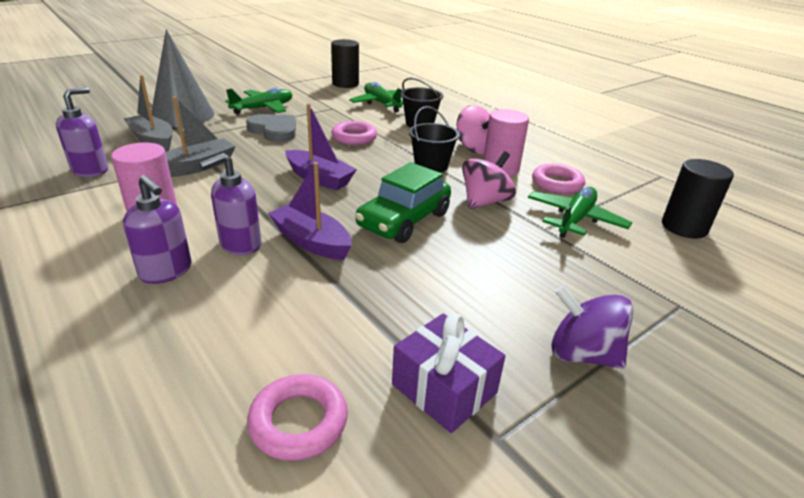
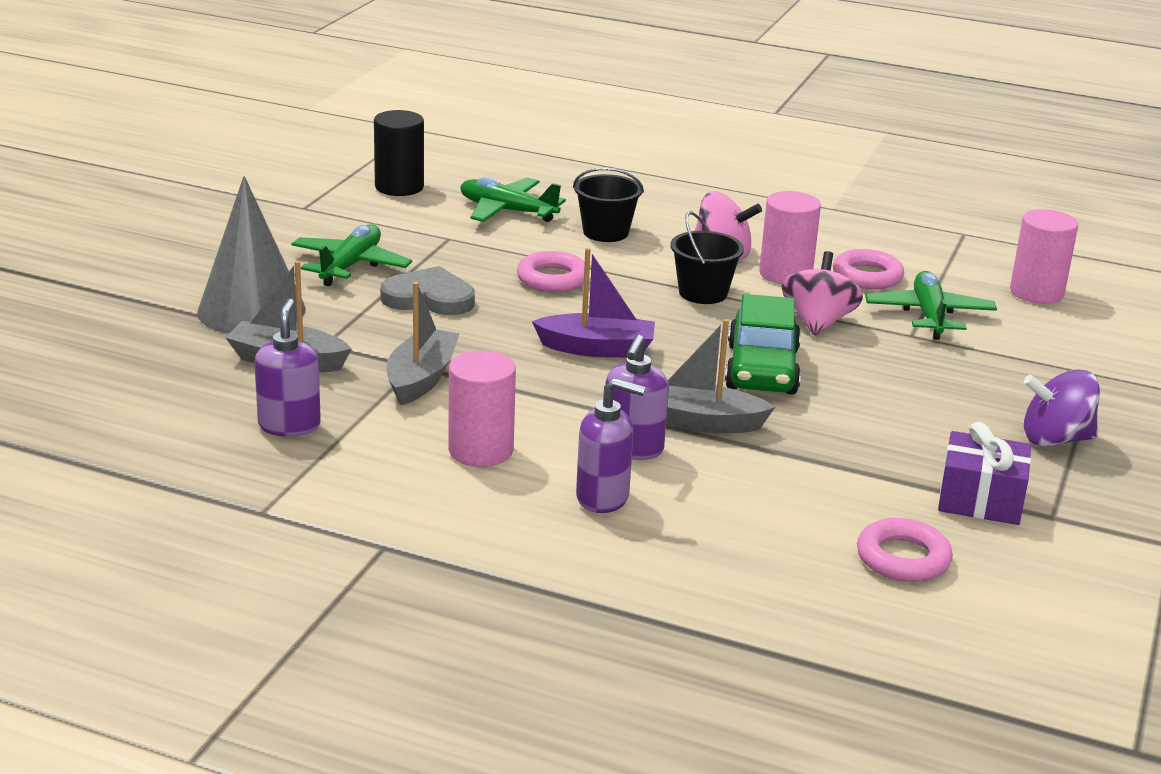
camera: 30 degrees left, 5 degrees down
(311, 241) = (701, 422): purple boat -> grey boat
(684, 227) = (1036, 292): black cylinder -> pink cylinder

